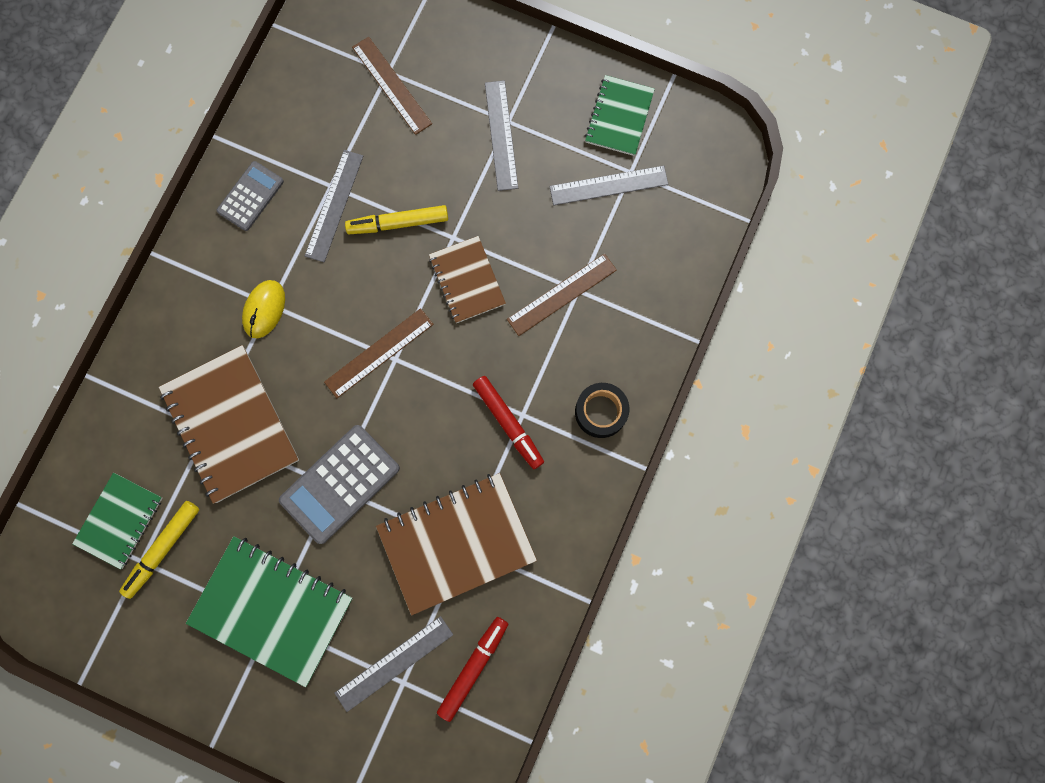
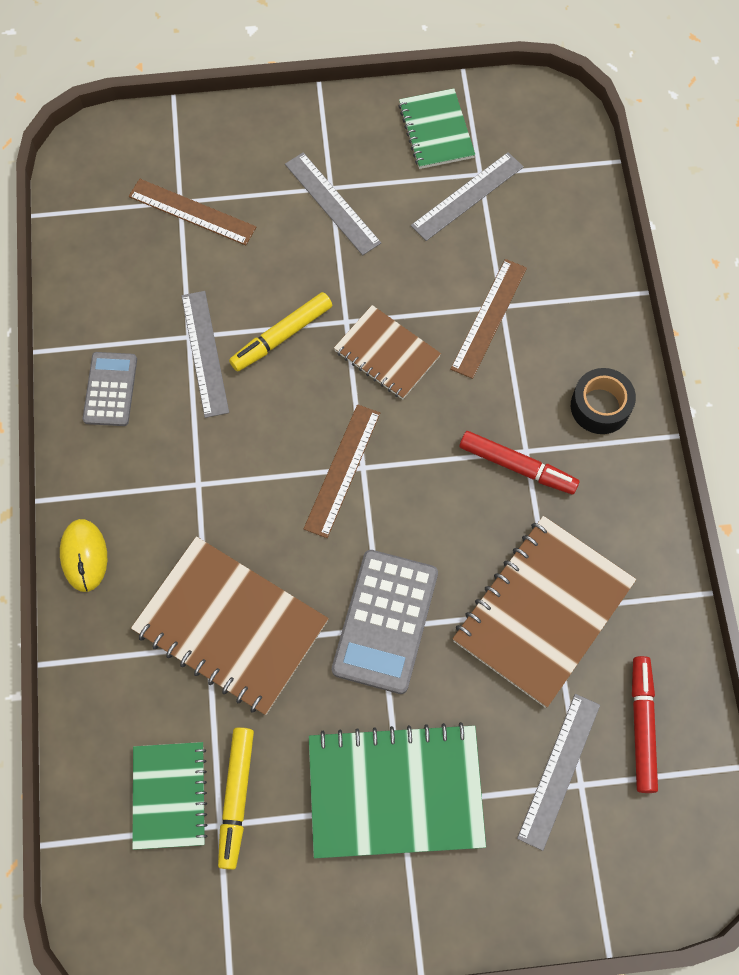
camera: 30 degrees left, 10 degrees down
(264, 309) = (194, 492): yellow mouse -> yellow mouse (84, 556)

